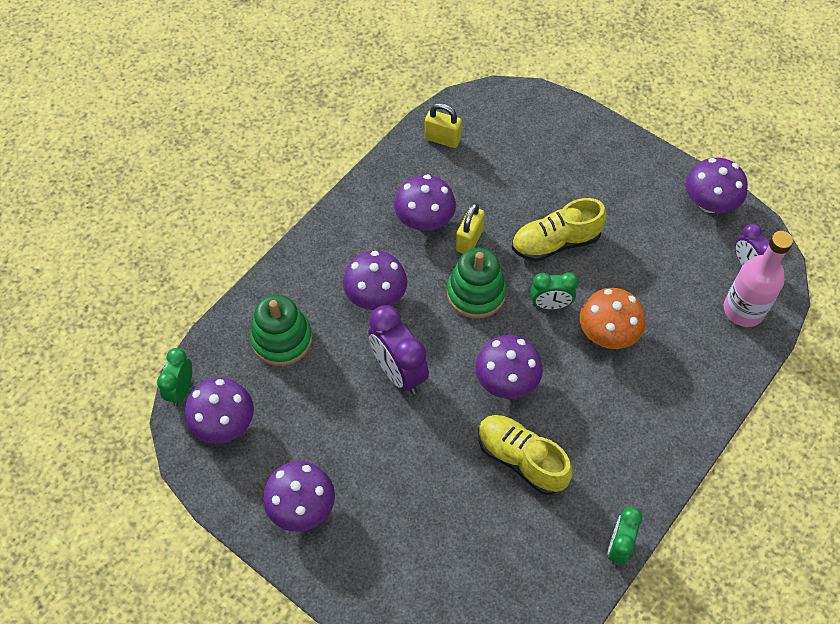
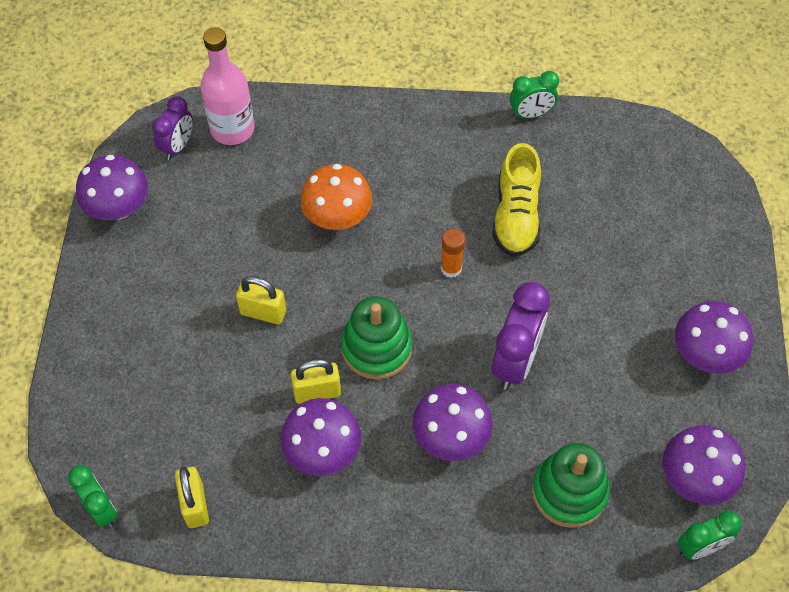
camera: 125 degrees left, 0 degrees up
(506, 381) = (451, 268): purple mushroom -> orange glue stick
(550, 305) = (341, 278): green clock -> green clock (101, 509)
(555, 243) = (263, 312): yellow shoe -> yellow padlock

